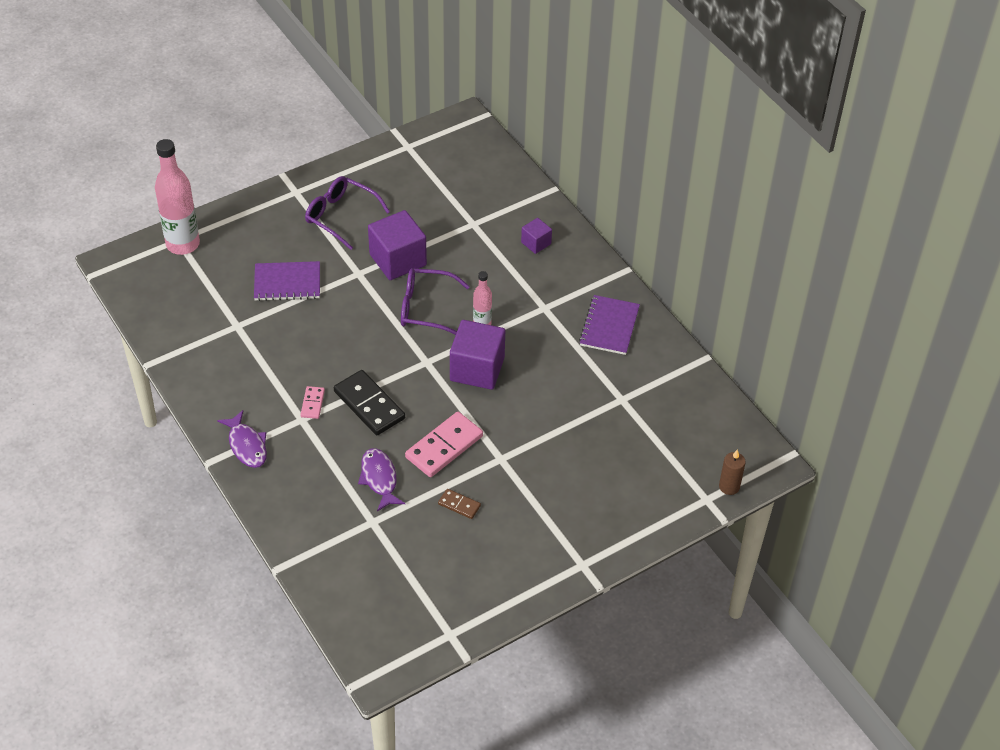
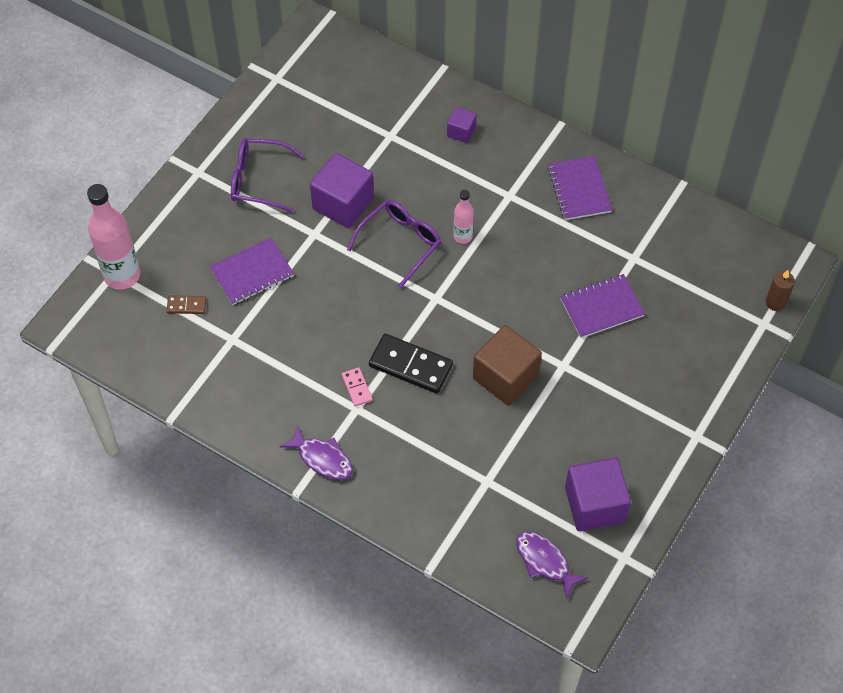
camera: 25 degrees left, 10 degrees up
(379, 478) = (466, 435): purple fish -> purple fish (544, 561)
(425, 308) = (400, 243): purple glasses -> purple glasses turned 150 degrees clockwise
(444, 447) = (505, 377): pink domino -> brown cube
(459, 505) = (554, 428): brown domino -> brown domino (186, 306)
(477, 369) = (487, 285): purple cube -> purple cube (595, 505)
(566, 427) = (601, 307): none -> purple notebook

